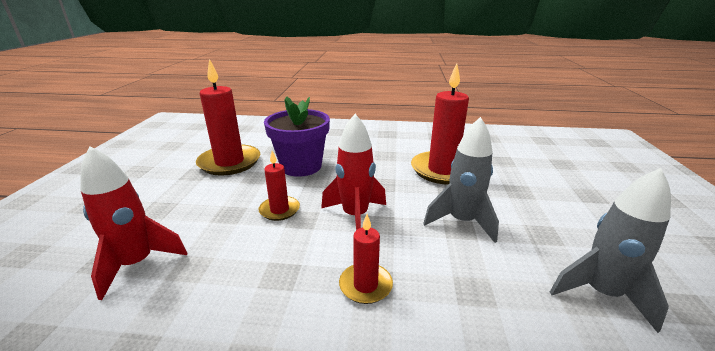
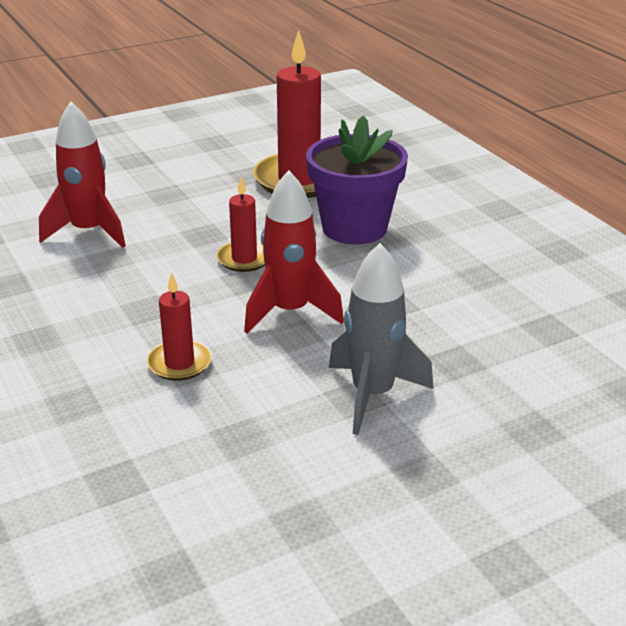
camera: 55 degrees right, 5 degrees up
(442, 170) = (502, 340): red candle -> none
(601, 293) = (331, 540): grey rocket -> none

